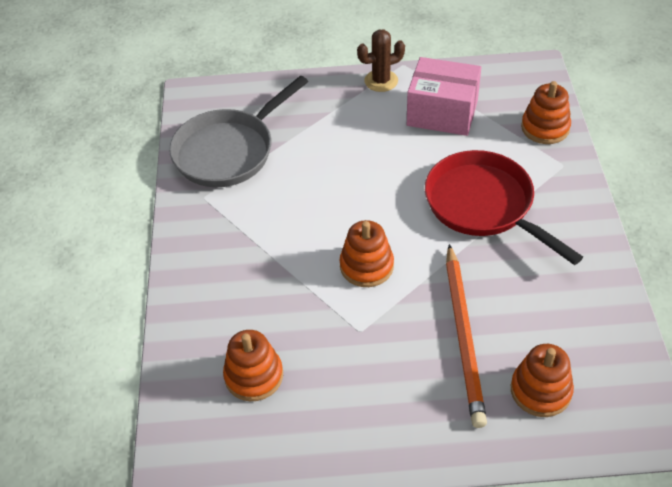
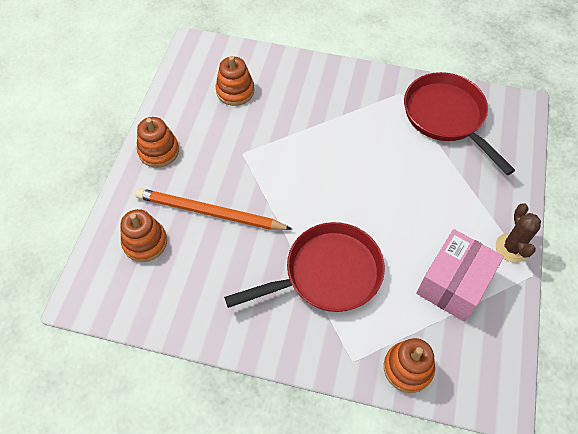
camera: 105 degrees right, 10 degrees up
(228, 151) = (447, 117): grey pan -> red pan
(366, 266) = (296, 173): orange stacking toy -> orange stacking toy (158, 151)

